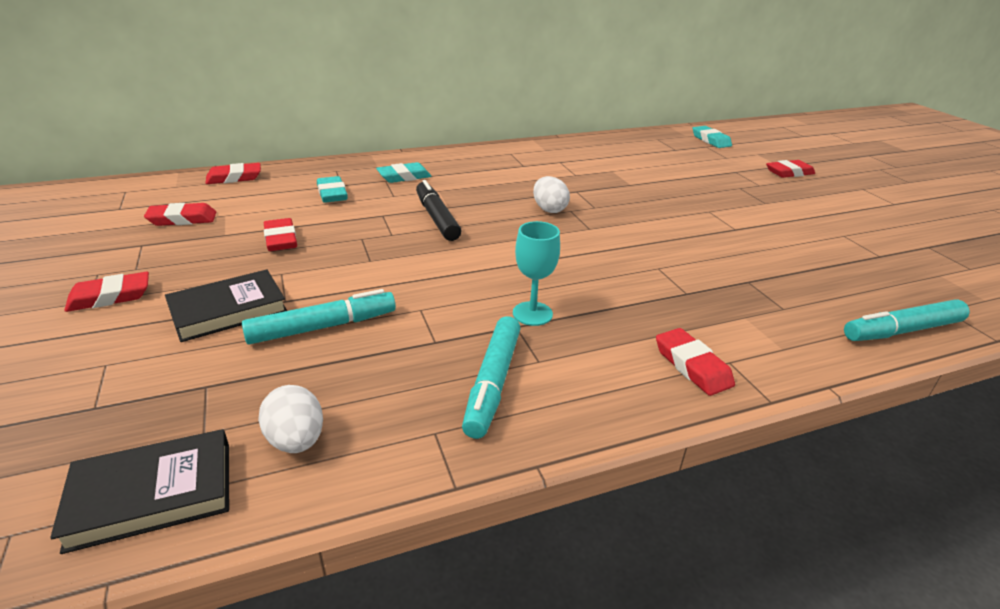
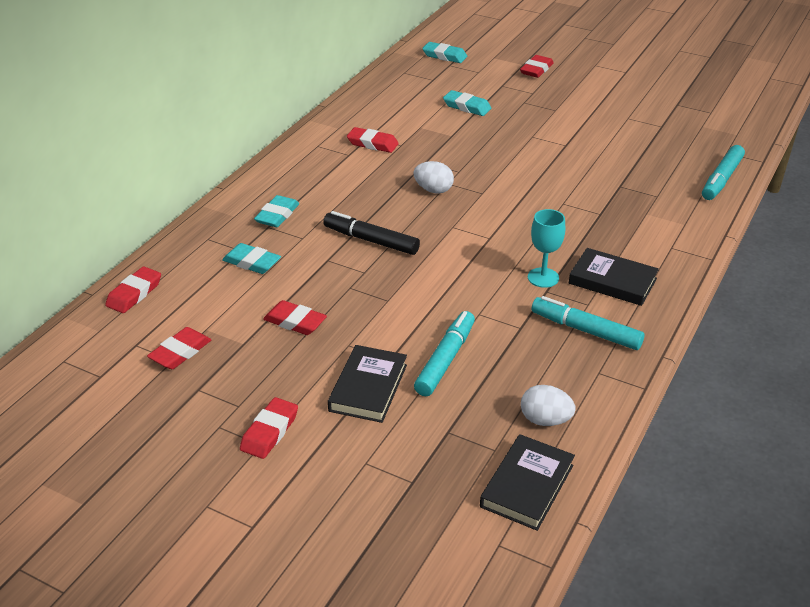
camera: 40 degrees left, 5 degrees up
(493, 383) = (585, 330): turquoise marker -> turquoise marker turned 150 degrees clockwise
(602, 355) = (612, 281): none -> black book
(677, 173) = (467, 107): none -> turquoise eraser
(692, 366) = (659, 260): red eraser -> red eraser (372, 143)

